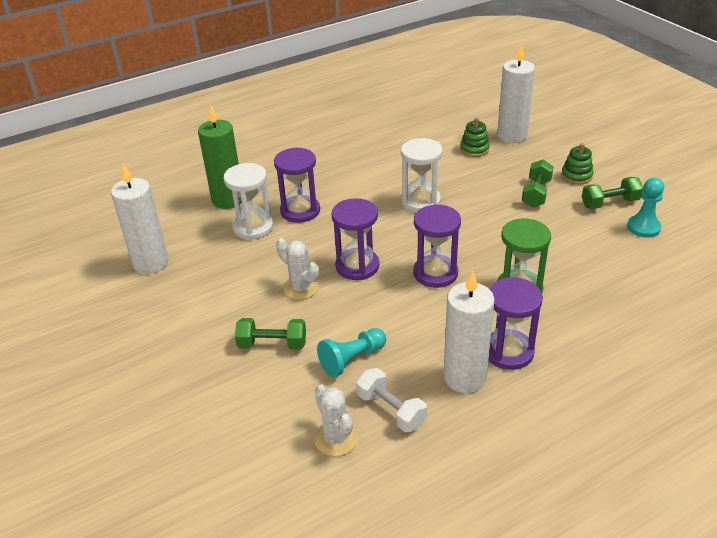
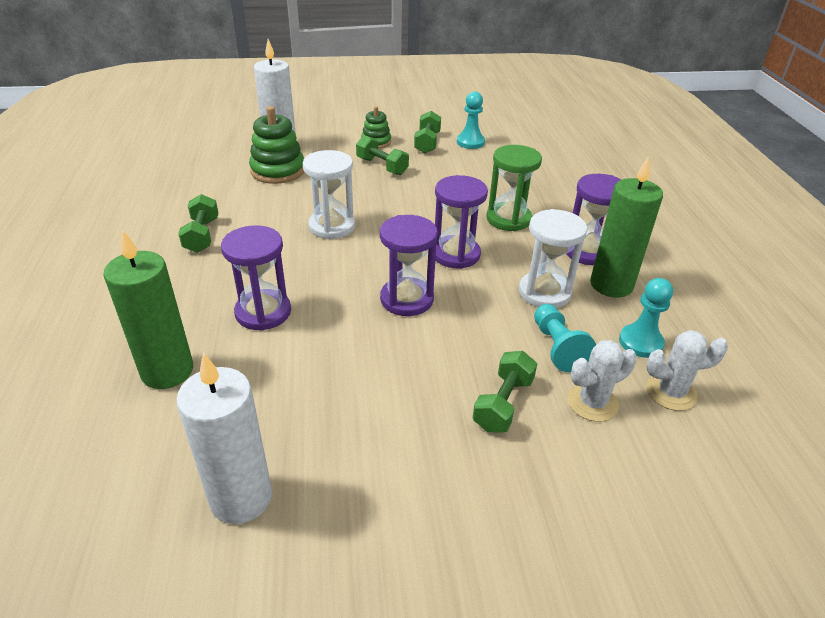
camera: 70 degrees left, 0 degrees up
(253, 227) = (257, 362): white hourglass -> white hourglass (544, 292)
(301, 288) = (414, 352): white cactus -> white cactus (592, 402)
(362, 155) = (202, 235): none -> green dumbbell
(391, 410) = (640, 342): white dumbbell -> turquoise pawn
(464, 377) = (611, 285): white candle -> green candle
(474, 149) = (278, 171): green stacking toy -> green stacking toy, size x1.66

